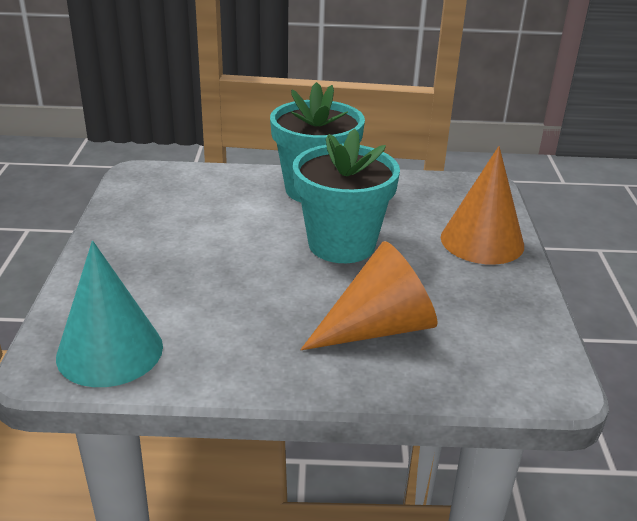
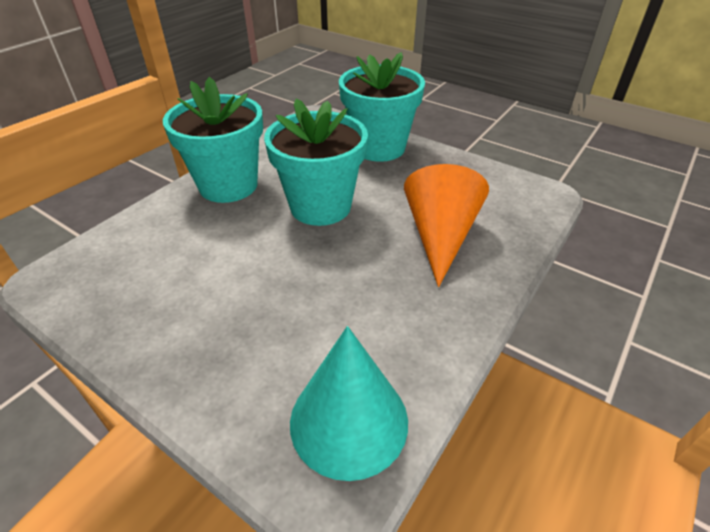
camera: 55 degrees left, 10 degrees up
(482, 241) = (379, 147): orange cone -> turquoise flower pot

